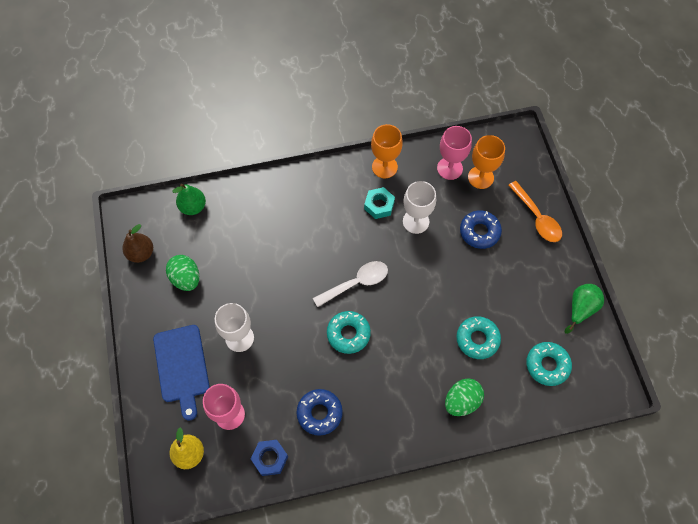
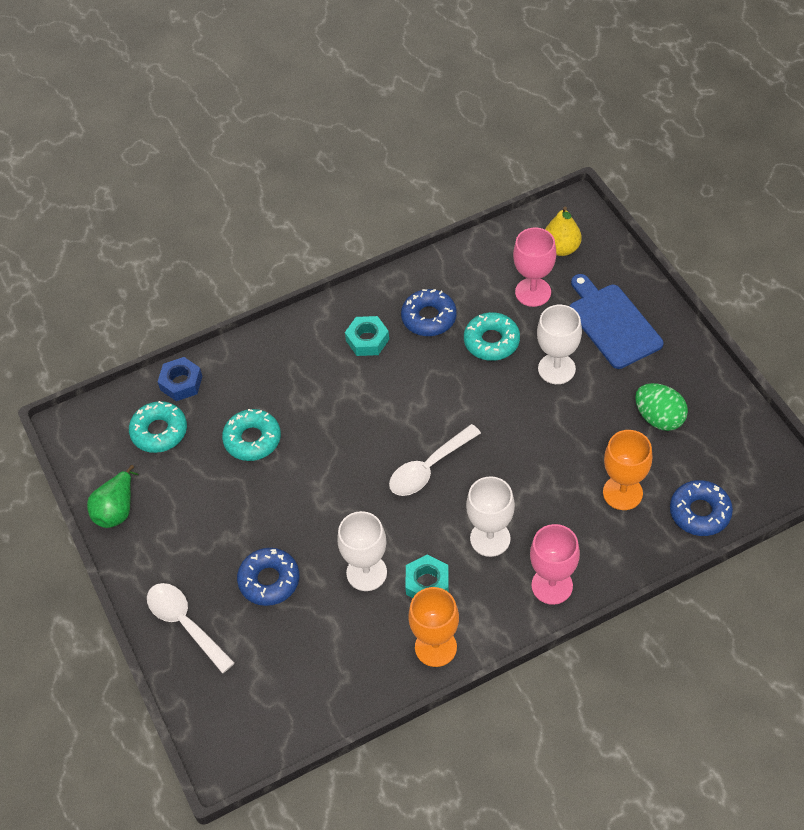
camera: 170 degrees right, 10 degrees down
(141, 253) = (737, 434): brown pear -> none
(193, 207) = (700, 512): green pear -> blue donut
(270, 458) = (470, 265): blue nut -> blue nut (181, 383)
(331, 223) = (490, 538): none -> white goblet
(348, 334) = (420, 406): turquoise donut -> turquoise donut (491, 341)
(373, 405) = (367, 340): none -> turquoise nut
(449, 168) = (331, 671): pink goblet -> pink goblet (552, 586)
(461, 401) = (262, 368): green egg -> none
(480, 177) = (279, 668): orange goblet -> orange goblet (622, 493)
(536, 218) = (185, 624): orange spoon -> white spoon

